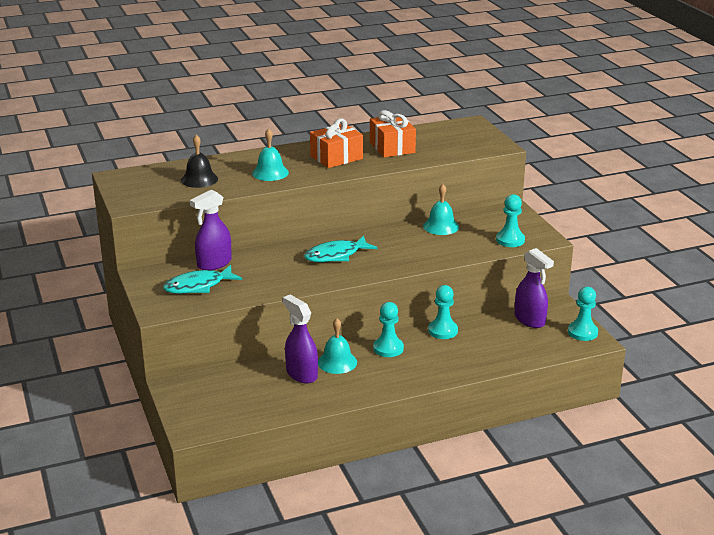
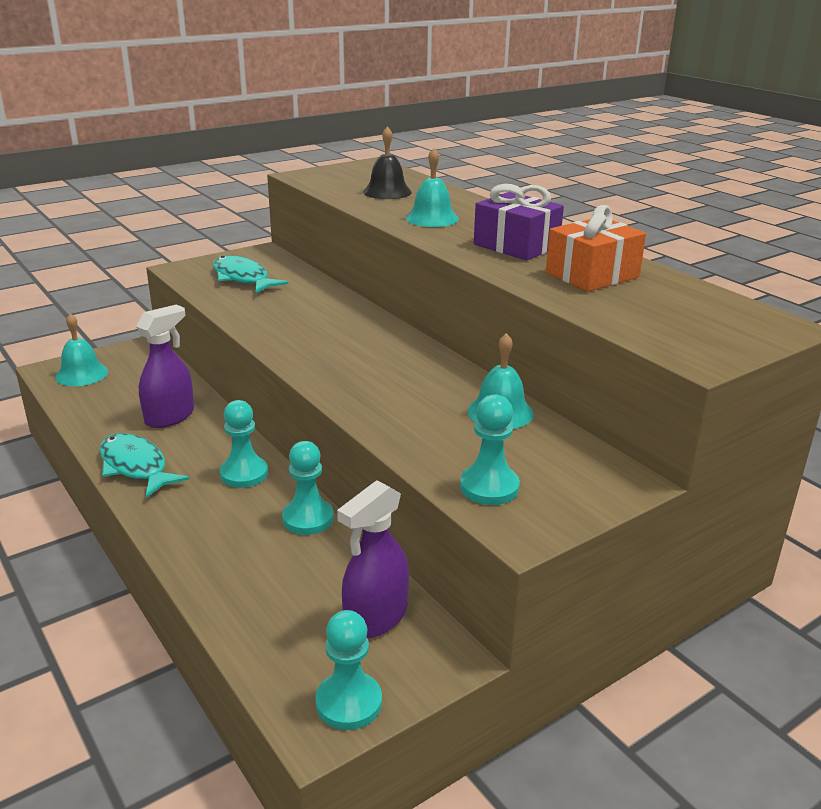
camera: 75 degrees right, 0 degrees up
(214, 264) = (301, 278): purple spray bottle -> none
(336, 157) = (516, 246): orange gift -> purple gift
(336, 255) = (353, 342): turquoise fish -> turquoise fish (135, 467)
(337, 362) = (201, 438): turquoise bell -> turquoise bell (81, 374)

